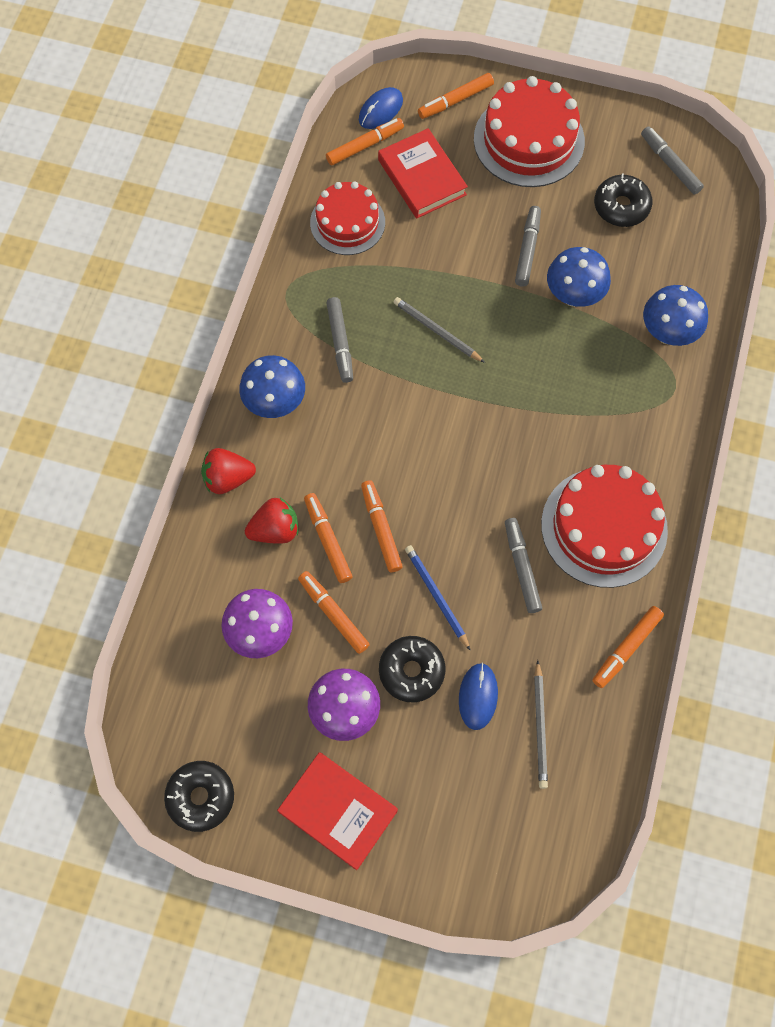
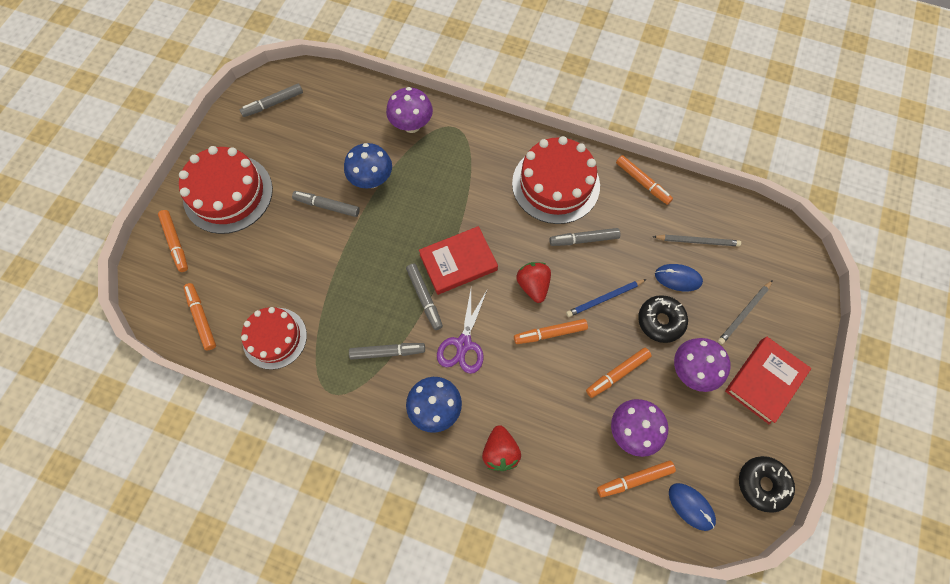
camera: 85 degrees left, 0 degrees up
(275, 530) = (547, 414): red strawberry -> red strawberry (533, 285)
(327, 540) = (558, 374): orange marker -> orange marker (634, 479)
(358, 426) = (463, 344): none -> purple scissors
(380, 110) = (169, 302): blue mouse -> blue mouse (691, 506)
(414, 376) = (425, 298): none -> grey marker
(421, 177) = (244, 276): red book -> red book (458, 262)
(437, 331) = (387, 278): grey pencil -> grey pencil (744, 313)
(621, 206) = (302, 139): black donut -> none
(667, 333) = (411, 125): blue mushroom -> purple mushroom

